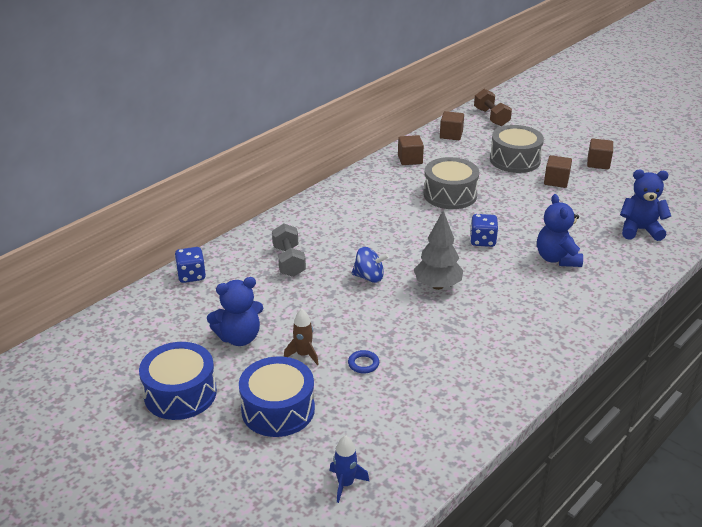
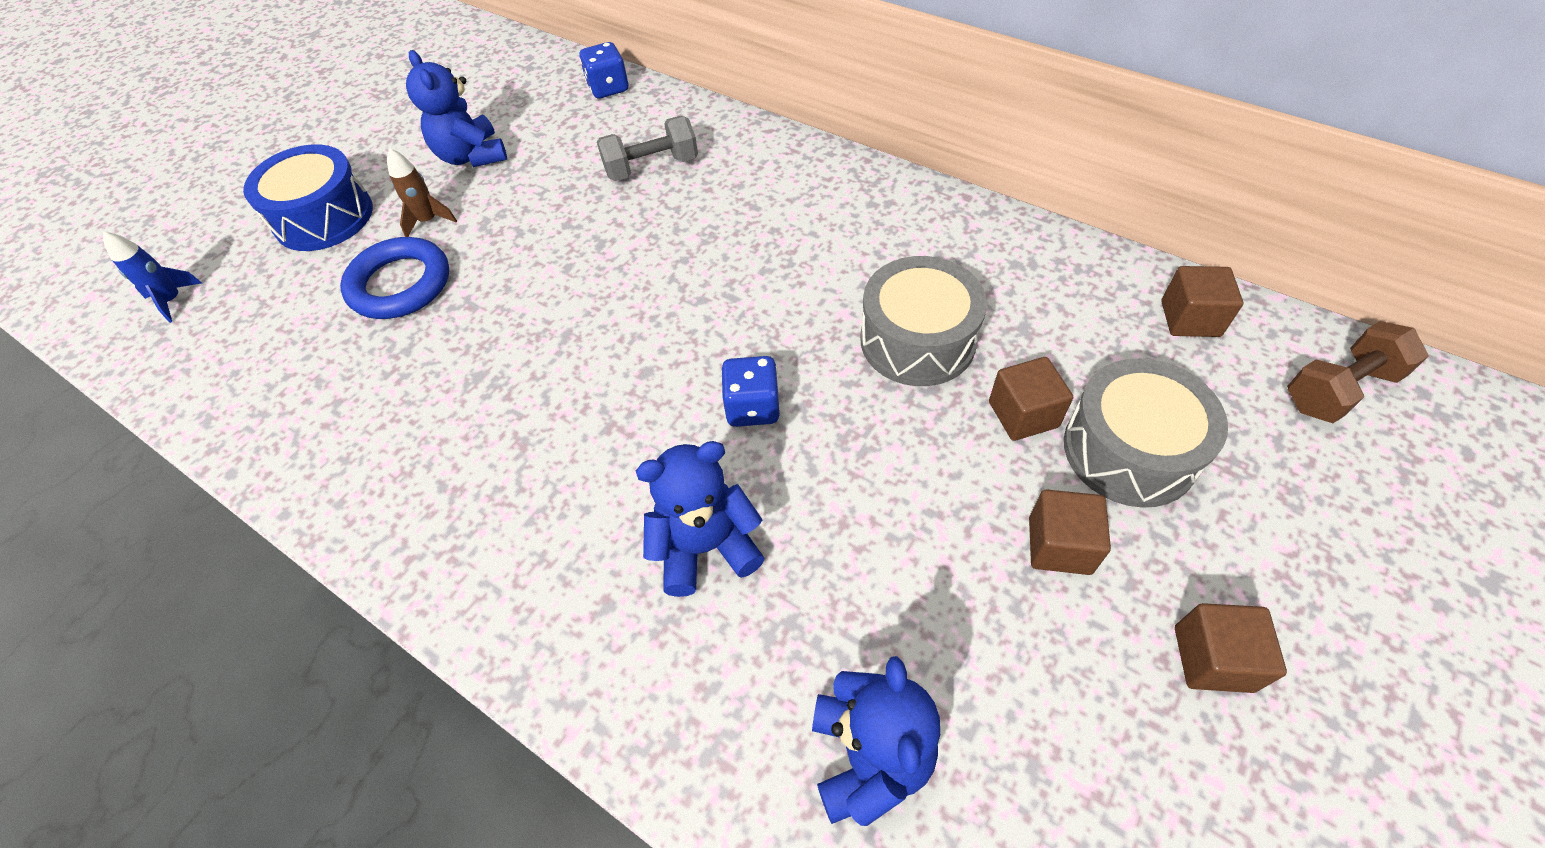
camera: 85 degrees right, 20 degrees up
(180, 393) = (371, 133): blue drum -> none
(363, 364) = (400, 284): blue ring -> blue ring, size x2.21
(369, 277) = (616, 260): blue spinning top -> none
(410, 159) = (1037, 263): brown cube -> brown cube (1023, 414)
(437, 285) = (596, 351): grey tree -> none

